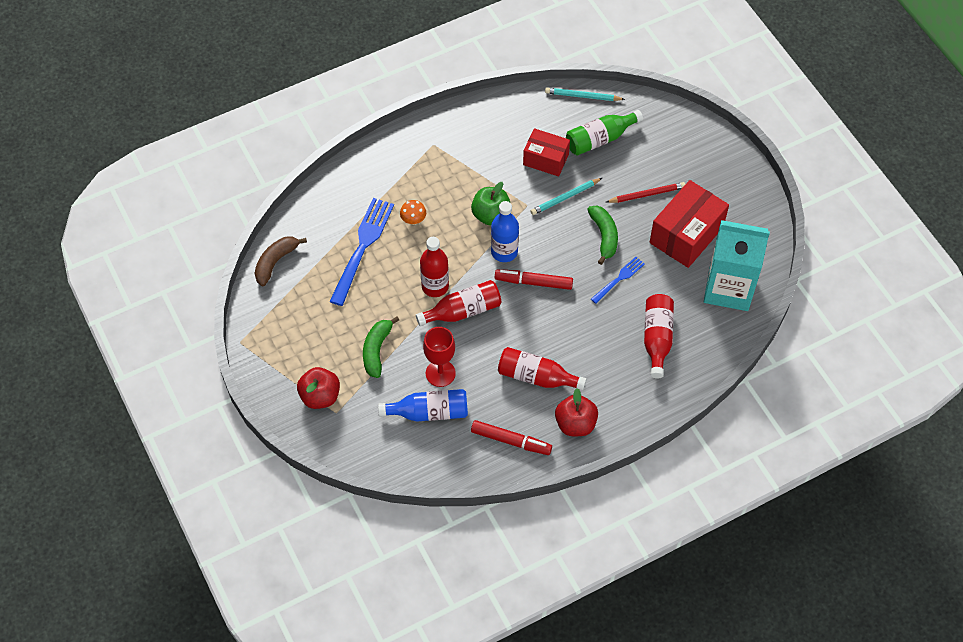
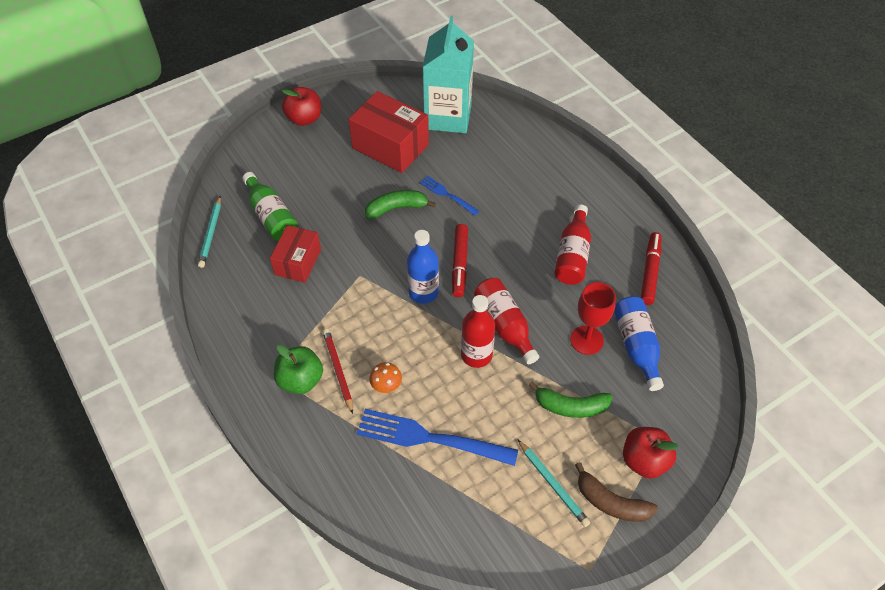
camera: 95 degrees left, 5 degrees down
(275, 262) = (462, 543): brown banana -> brown banana (611, 502)
(491, 215) = (375, 308): green apple -> green apple (301, 380)
(565, 198) = (349, 242): turquoise pencil -> turquoise pencil (553, 484)
(575, 424) = (617, 222): red apple -> red apple (304, 119)
(647, 194) = (343, 176): red pencil -> red pencil (338, 370)
(657, 338) = (510, 165): red bottle -> none

